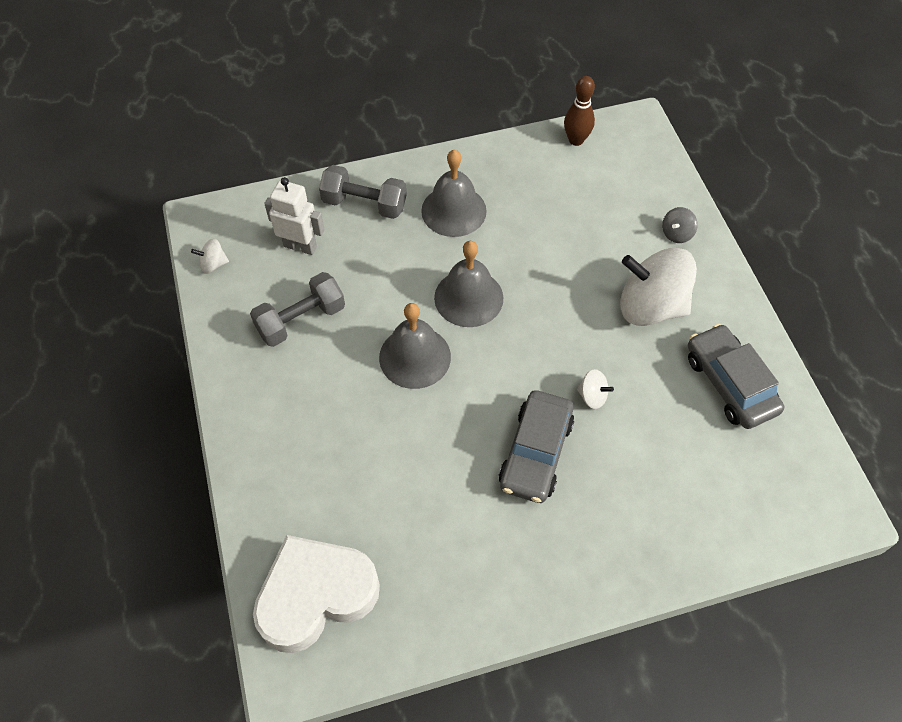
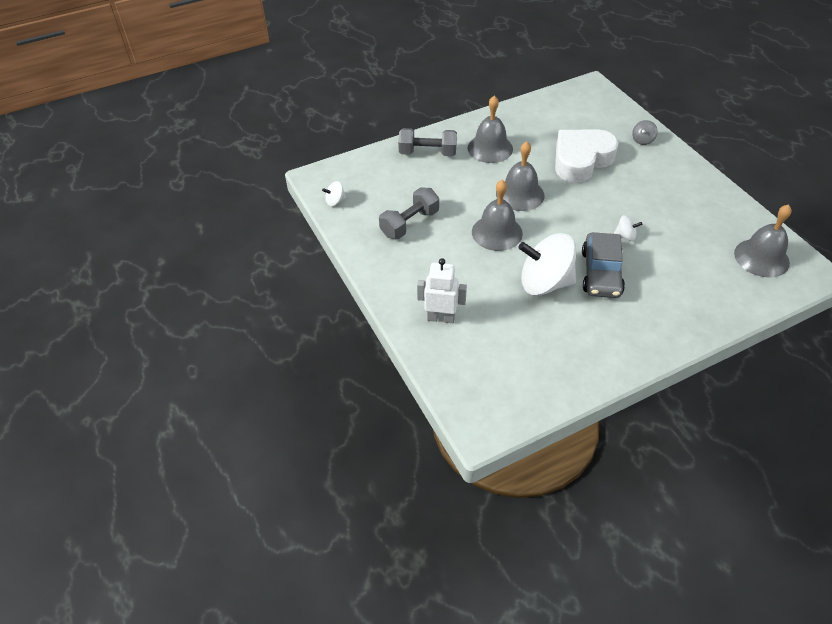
camera: 10 degrees left, 10 degrees down
(300, 246) = (392, 182): white robot -> white robot (441, 318)
(316, 595) = (483, 379): white heart -> white heart (581, 160)
(576, 140) = (555, 99): brown bowling pin -> none
(650, 306) = (642, 181): white spinning top -> white spinning top (545, 283)
(729, 383) = (711, 215): grey car -> none
(775, 470) = (761, 257): none -> grey bell

